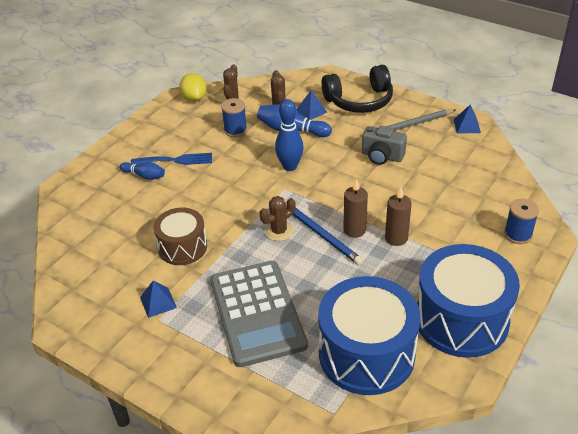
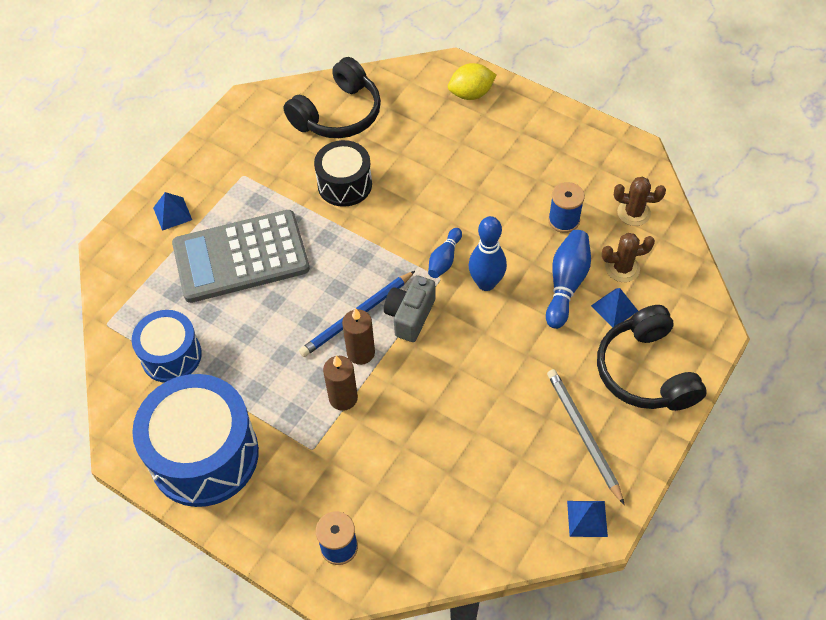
camera: 90 degrees right, 15 degrees up
(98, 255) = (338, 114): none -> black headphones
(144, 176) = (469, 136): blue bowling pin -> blue bowling pin (444, 259)
(158, 302) = (266, 172): blue pyramid -> blue pyramid (172, 213)
(176, 160) = (498, 163): blue fork -> none
(182, 247) = (344, 184): brown drum -> black drum
(194, 98) = (635, 170): yellow lemon -> yellow lemon (471, 94)
(279, 231) = (364, 273): brown cactus -> none
(366, 354) = (171, 356): blue drum -> blue drum, size x0.59
(382, 156) = (508, 393): grey camera -> grey camera (410, 316)

